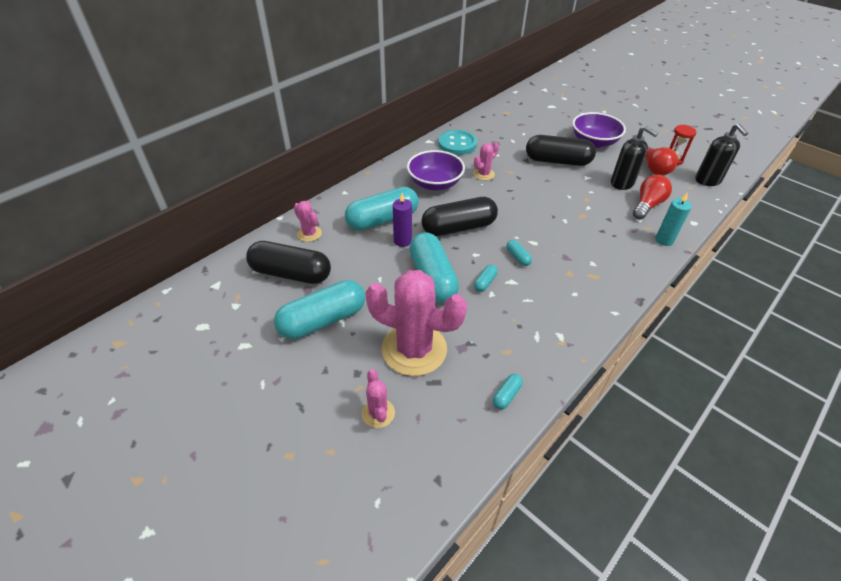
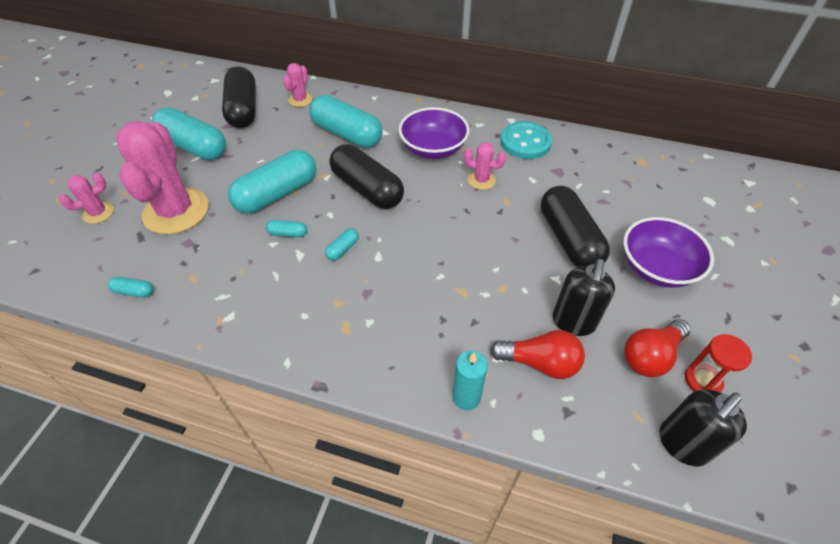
camera: 65 degrees right, 5 degrees up
(402, 241) = (322, 157): purple candle -> none

